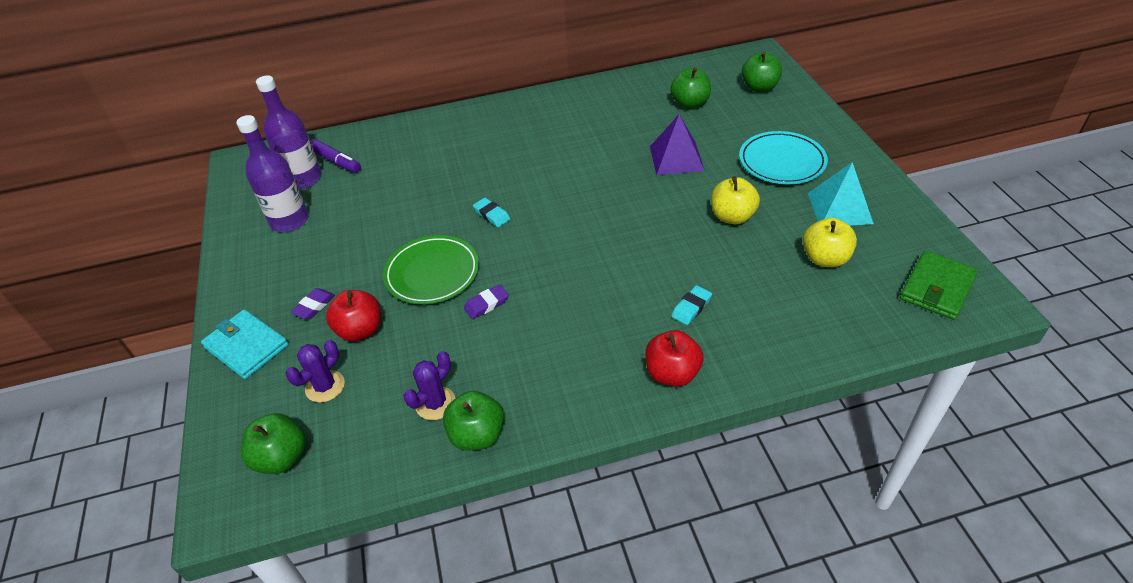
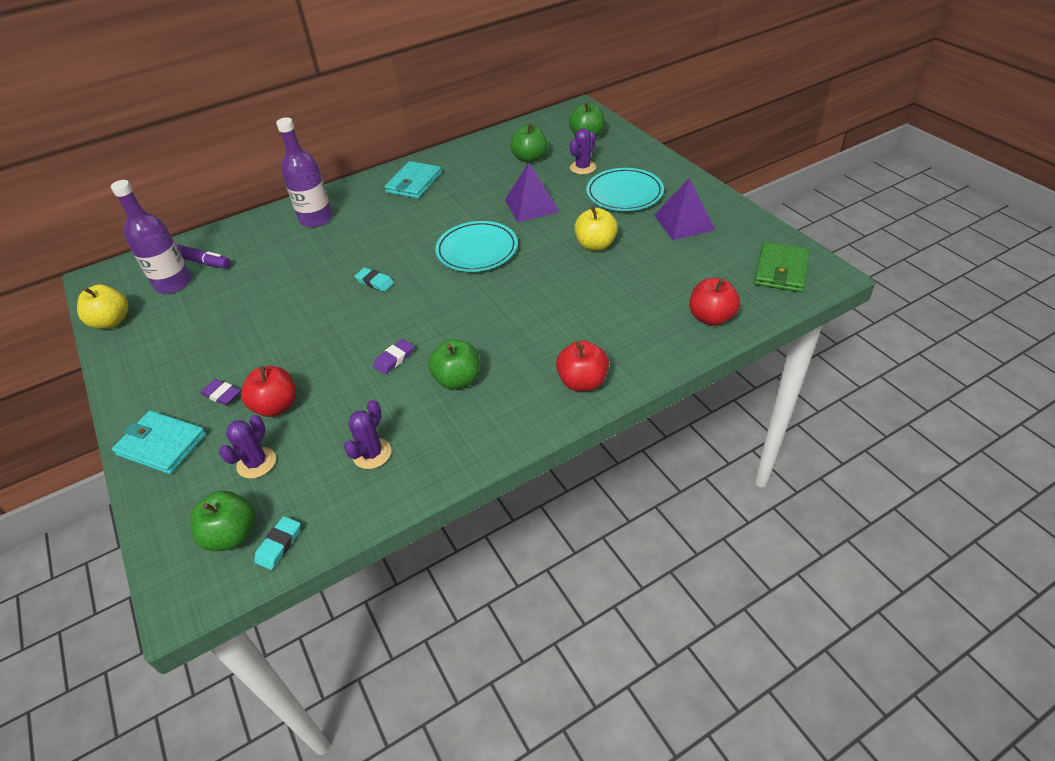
camera: 15 degrees left, 0 degrees up
(289, 221) = (170, 323): purple bottle -> purple bottle (316, 219)
(314, 306) = (222, 394): purple eraser -> purple eraser turned 75 degrees counterclockwise
(432, 273) = (333, 342): green plate -> none
(477, 435) = (421, 471): green apple -> green apple (457, 380)
(562, 111) = (414, 183): none -> turquoise wallet
(604, 199) = (477, 250): none -> turquoise plate
(691, 307) = (582, 325): turquoise eraser -> turquoise eraser (279, 545)
(744, 123) = (583, 167): none -> purple cactus
(825, 258) = (684, 264): yellow apple -> yellow apple (112, 321)
(838, 328) = (711, 317): none -> red apple
(839, 208) = (684, 222): turquoise pyramid -> purple pyramid

